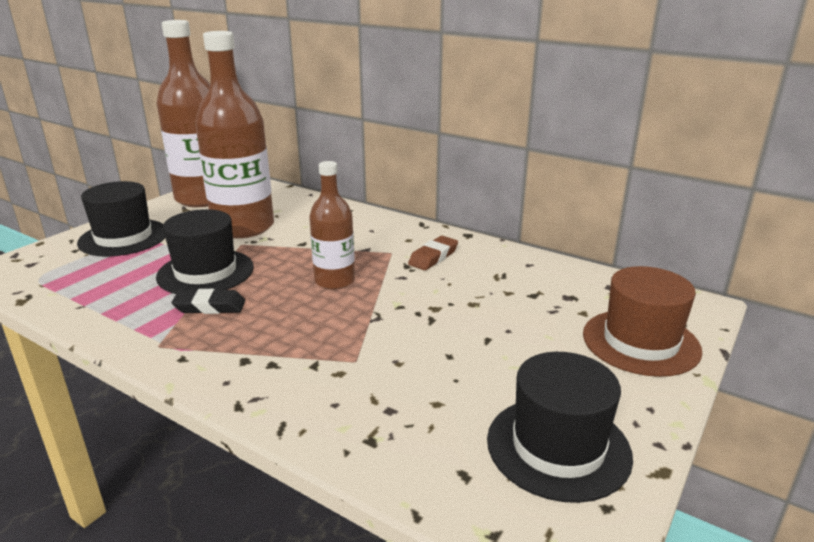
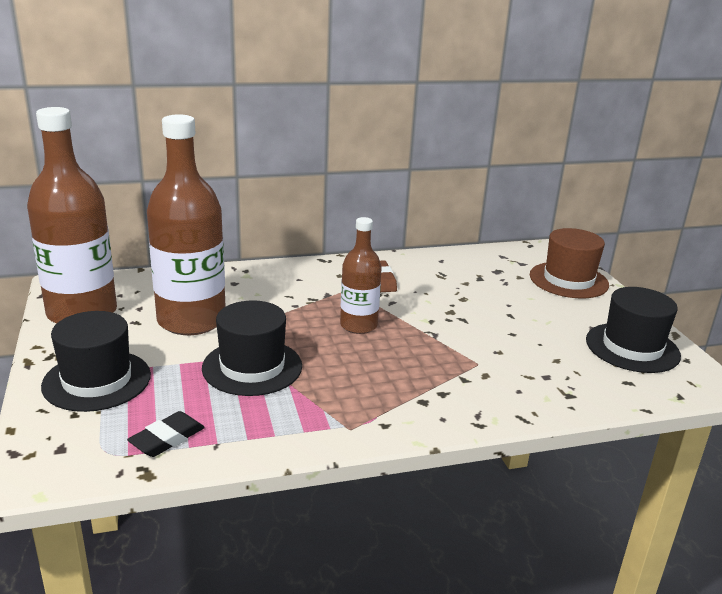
camera: 50 degrees left, 0 degrees up
(210, 307) = (319, 386): black eraser -> black eraser (167, 439)

